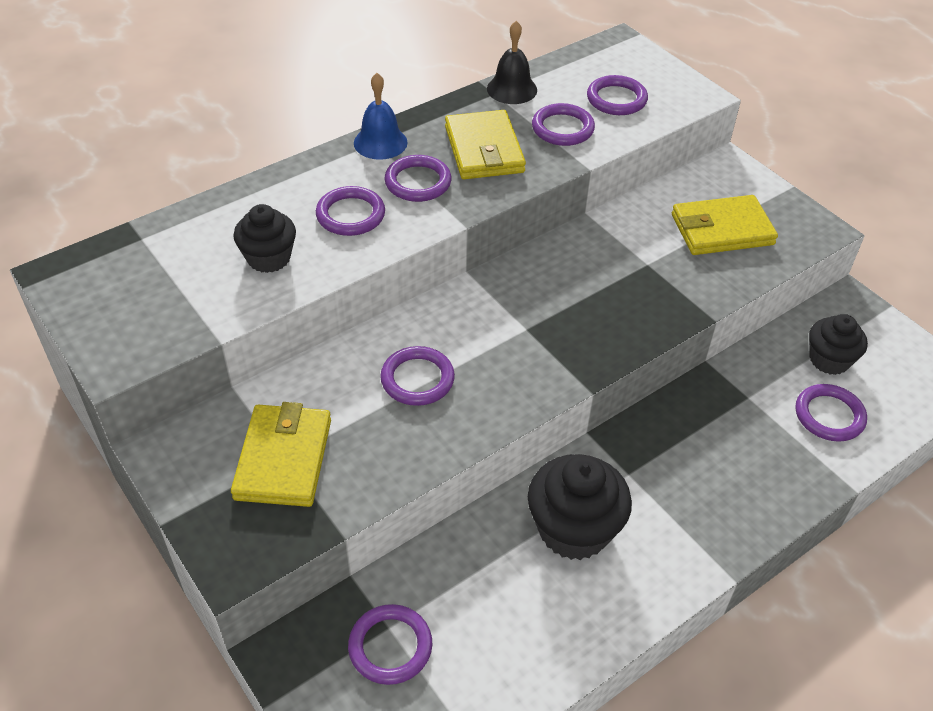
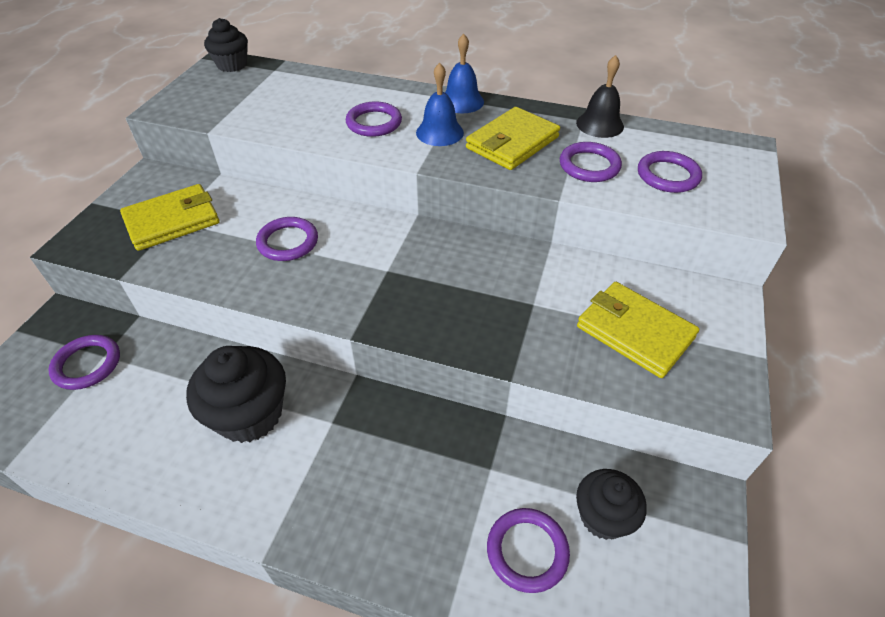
camera: 55 degrees right, 0 degrees up
(269, 258) = (299, 114): black cupcake -> black cupcake (232, 65)
(418, 182) = (439, 132): purple ring -> blue bell

